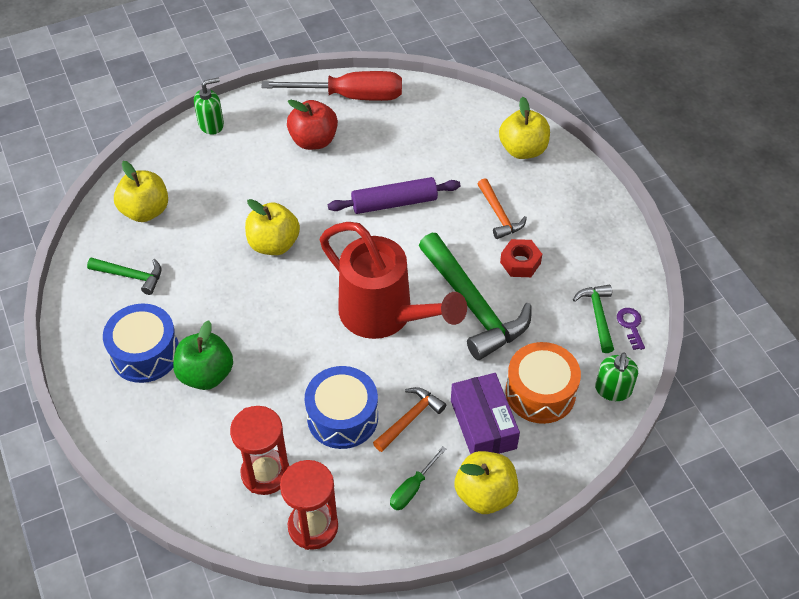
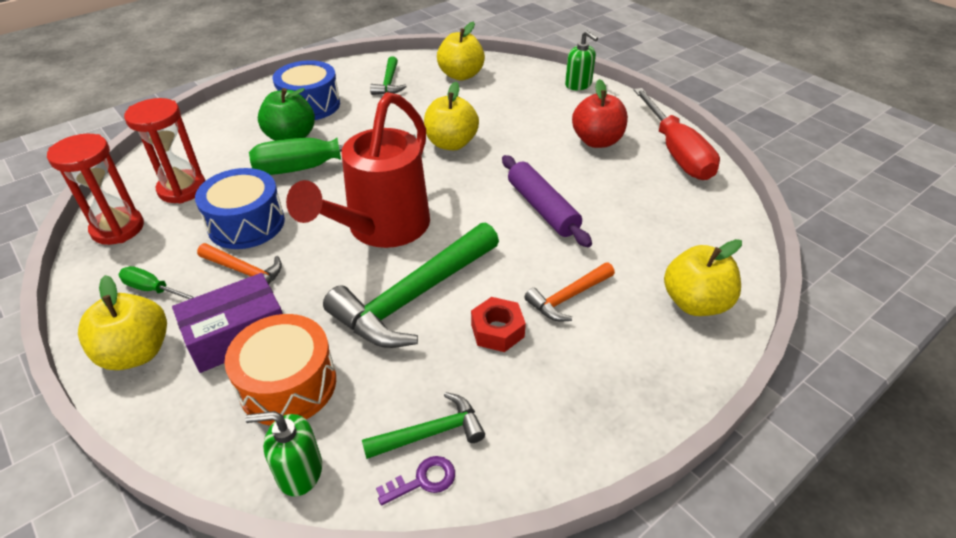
camera: 75 degrees right, 10 degrees down
(270, 356) = (316, 166): none -> green screwdriver

